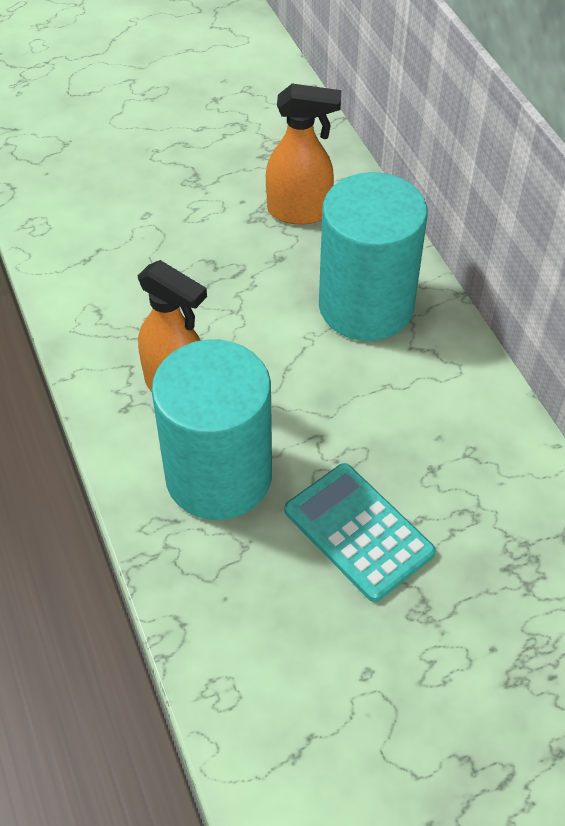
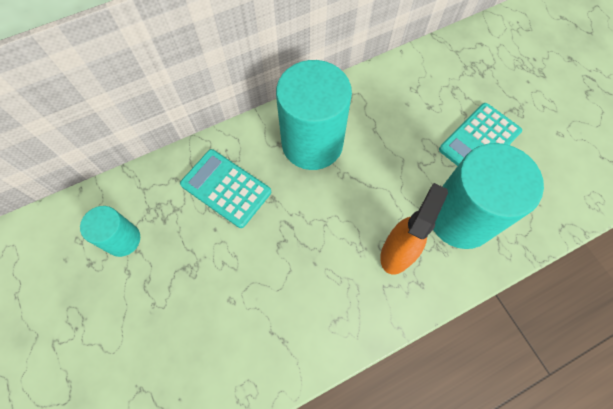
camera: 95 degrees left, 15 degrees up
(241, 122) = (123, 239): none -> turquoise cylinder
(300, 212) = (226, 188): orange spray bottle -> turquoise calculator

